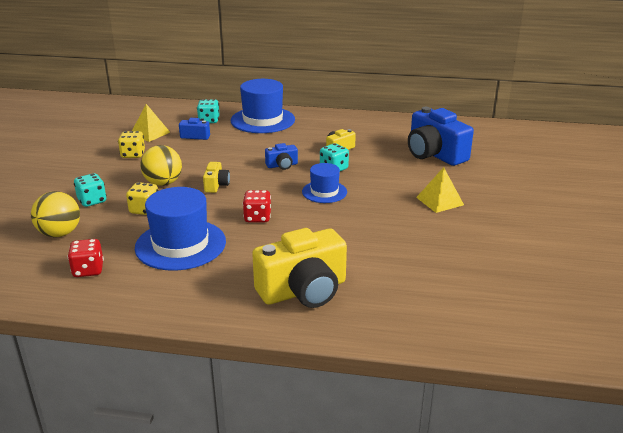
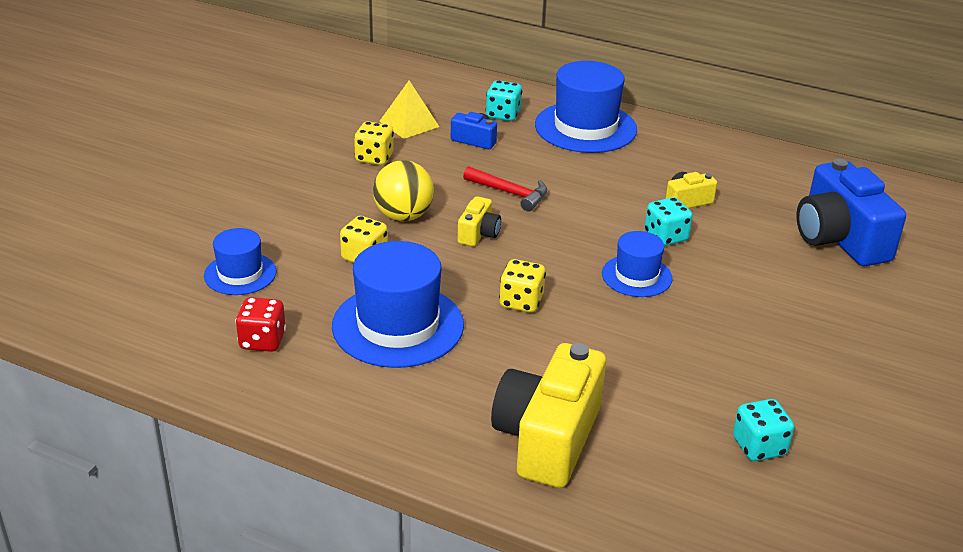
camera: 15 degrees right, 5 degrees up
(60, 233) = (240, 274): yellow ball -> blue hat
(92, 201) = (296, 228): turquoise dice -> turquoise dice (759, 447)
(229, 160) = (510, 193): none -> red hammer
(257, 217) = (521, 302): red dice -> yellow dice
(282, 165) = (588, 216): blue camera -> none
(303, 291) = (548, 438): yellow camera -> yellow camera turned 120 degrees clockwise
(439, 201) = (813, 327): yellow pyramid -> none

